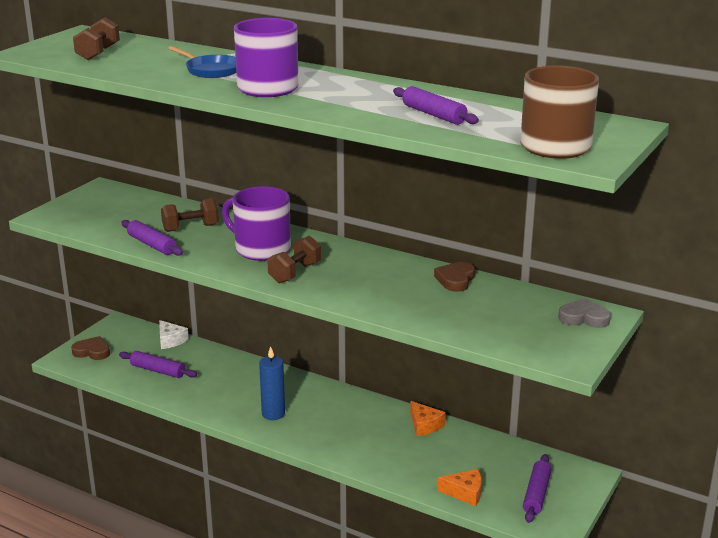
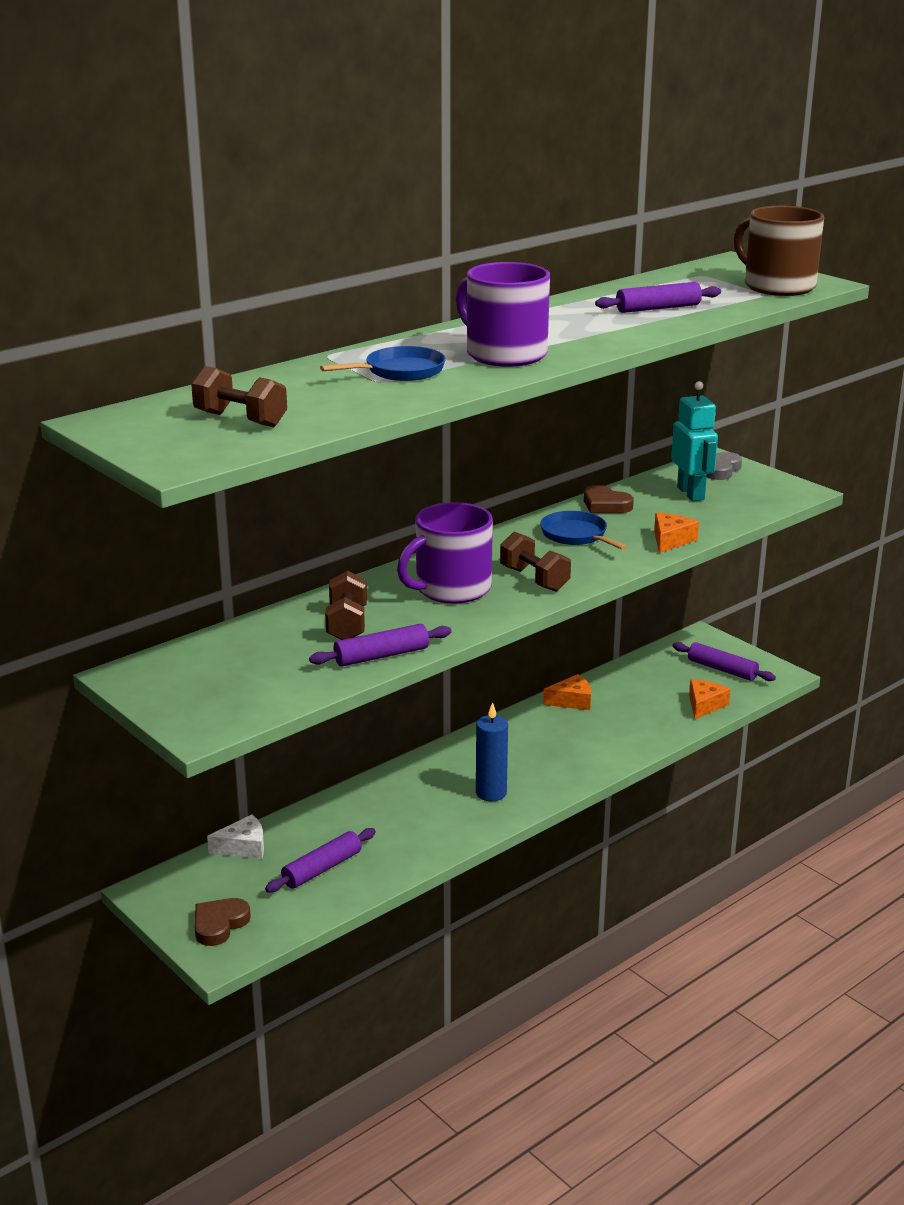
camera: 70 degrees left, 0 degrees up
(385, 277) = (576, 535): none -> blue pan
(405, 314) = (671, 540): none -> orange cheese
(514, 311) = (691, 493): none -> turquoise robot

